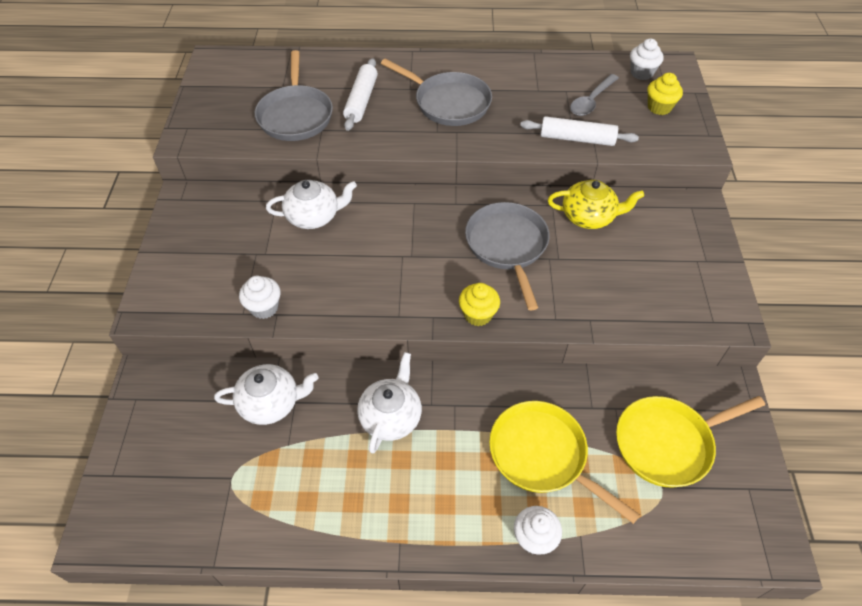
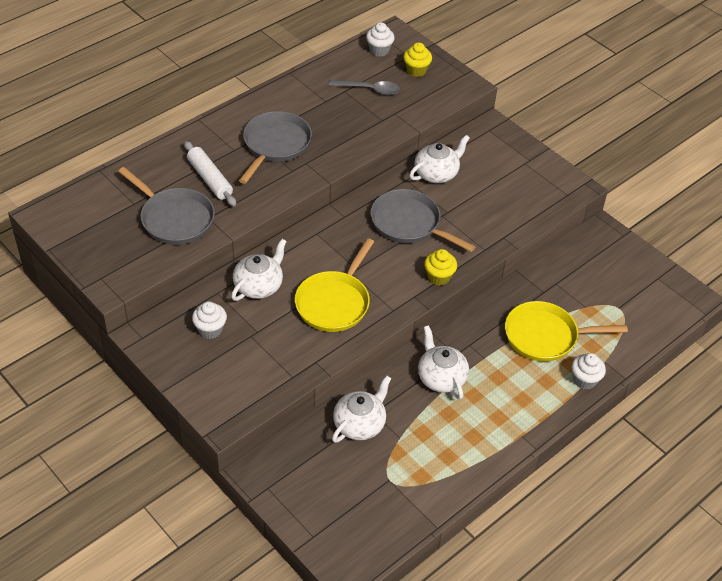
camera: 45 degrees left, 5 degrees down
(264, 307) = (302, 363): white cupcake -> white cupcake (210, 329)
(448, 103) = (275, 145): grey pan -> grey pan turned 60 degrees counterclockwise
(577, 138) = (389, 122): white rolling pin -> none
(589, 217) = (437, 173): yellow teapot -> white teapot
(591, 101) = (369, 89): grey spoon -> grey spoon turned 75 degrees counterclockwise
(668, 443) = (599, 283): yellow pan -> yellow pan (334, 302)

